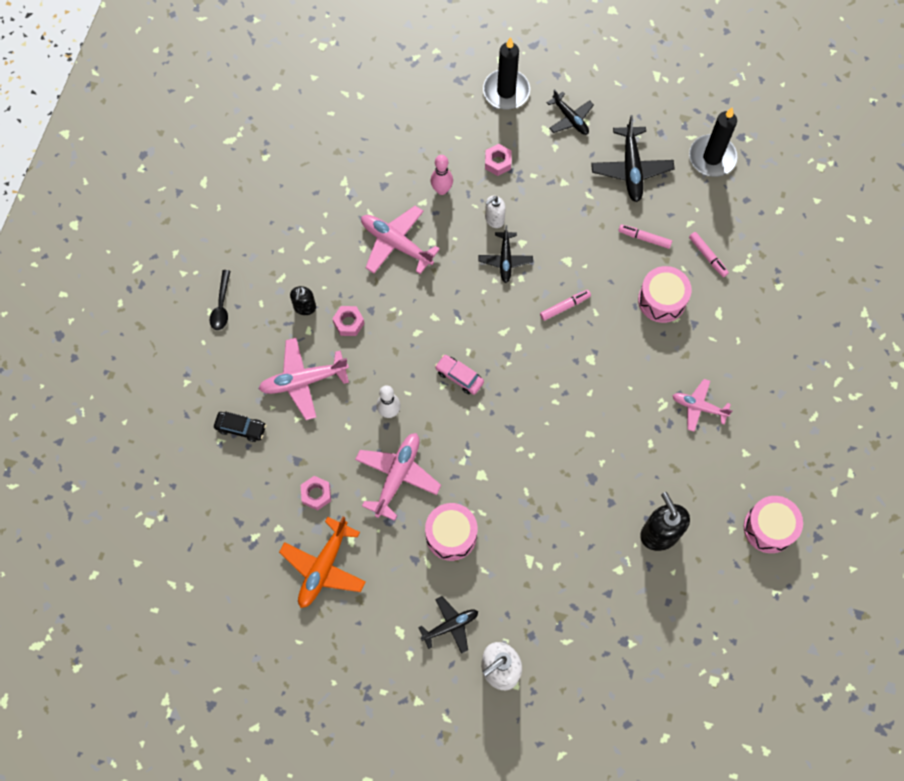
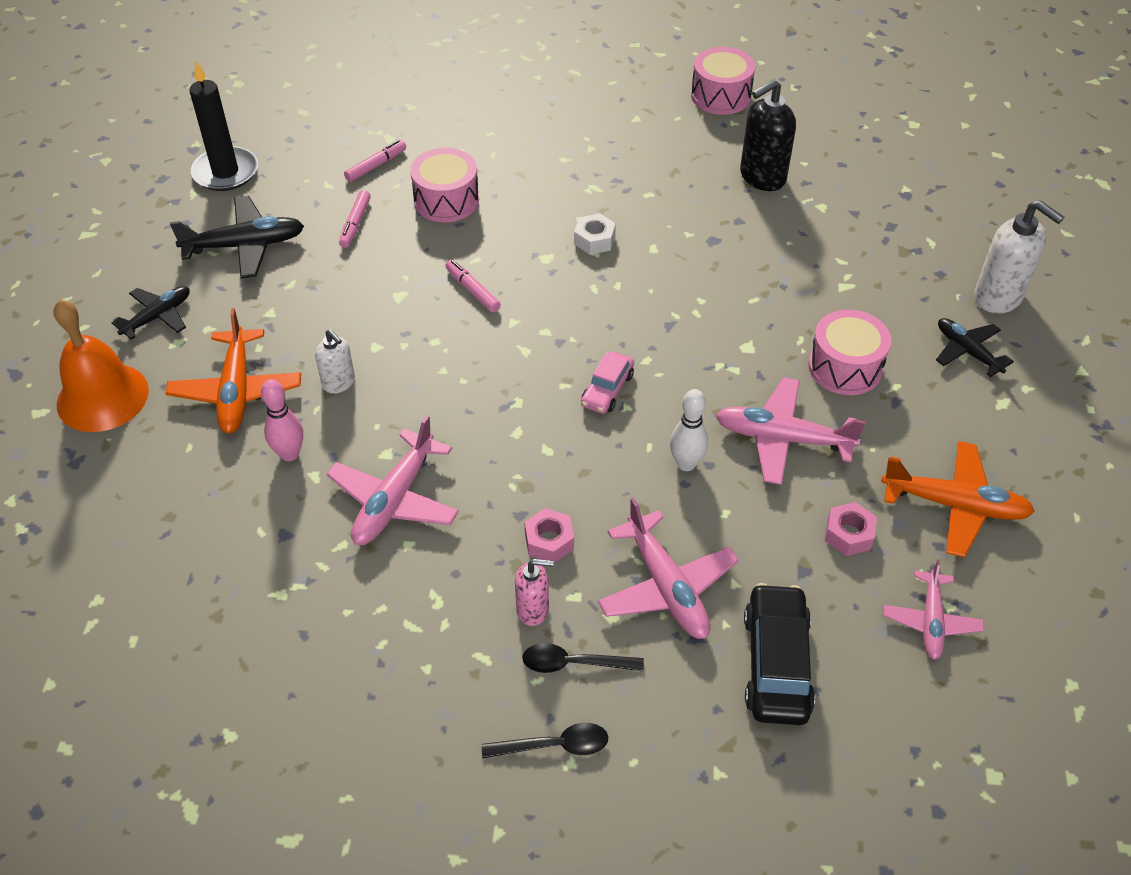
camera: 100 degrees left, 20 degrees down
(241, 428) = (776, 663): black car -> black car, size x1.66
(266, 323) = (574, 663): none -> black spoon
(305, 307) = (533, 609): black soap dispenser -> pink soap dispenser
(498, 162) = (236, 391): pink nut -> orange plane
(505, 260) = (407, 362): black plane -> none
(506, 91) = (102, 397): black candle -> orange bell
(604, 395) = (594, 240): none -> white nut
(698, 407) = (588, 158): pink plane -> pink plane (931, 621)

